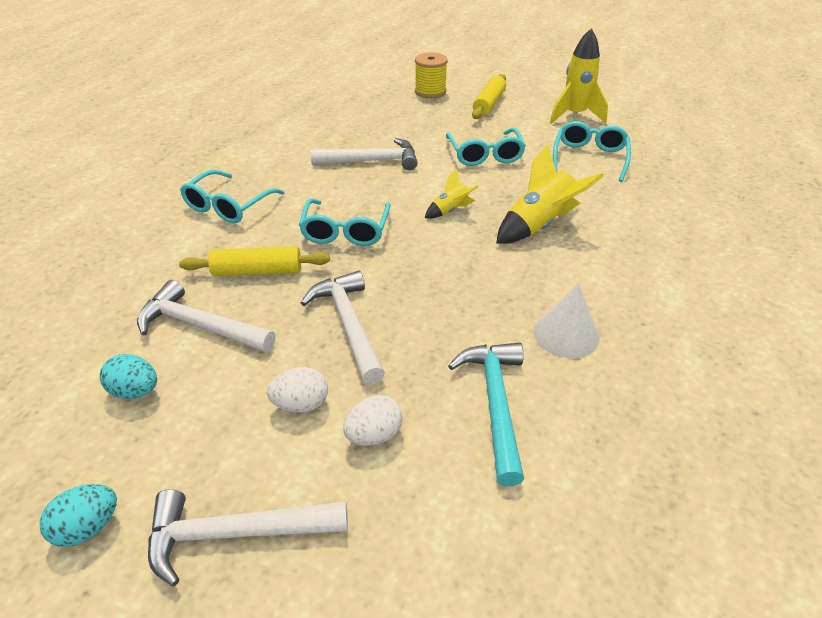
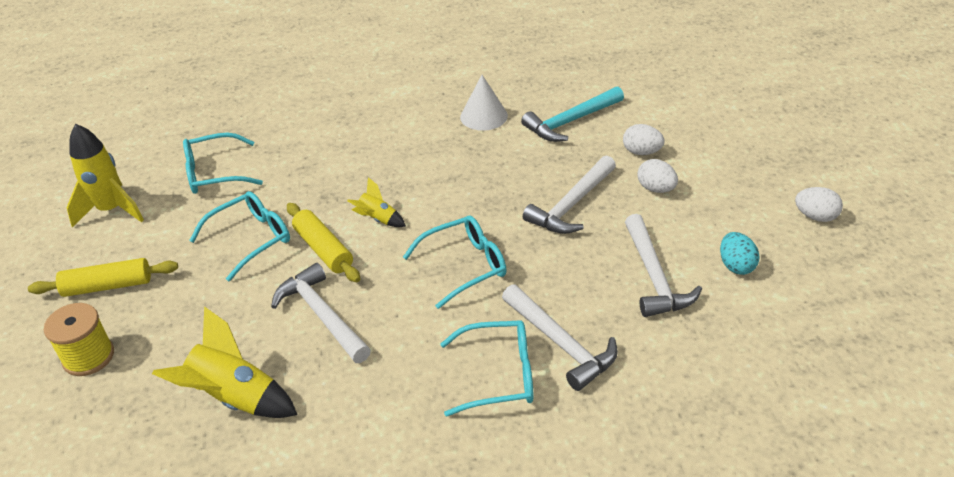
camera: 120 degrees left, 0 degrees up
(88, 527) = (815, 216): turquoise egg -> white egg
(236, 534) = (749, 166): white hammer -> white hammer (561, 344)
(257, 271) = (568, 286): yellow rolling pin -> yellow rolling pin (323, 249)
(539, 225) = (361, 165): yellow rocket -> yellow rocket (234, 398)

